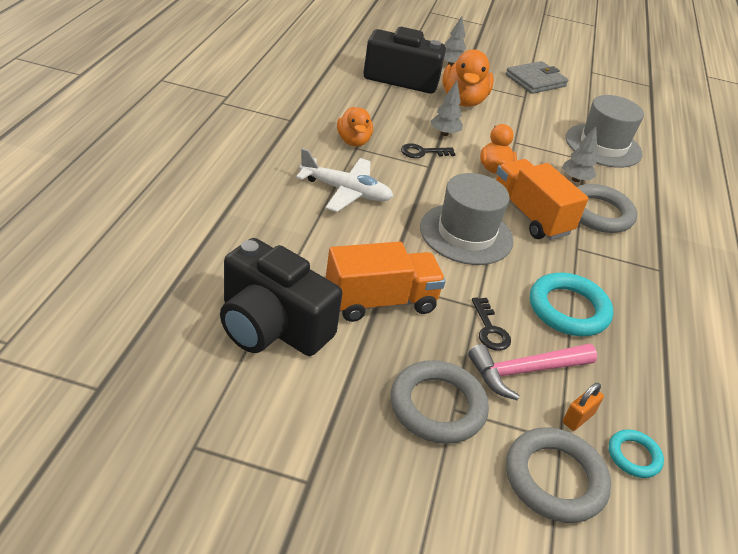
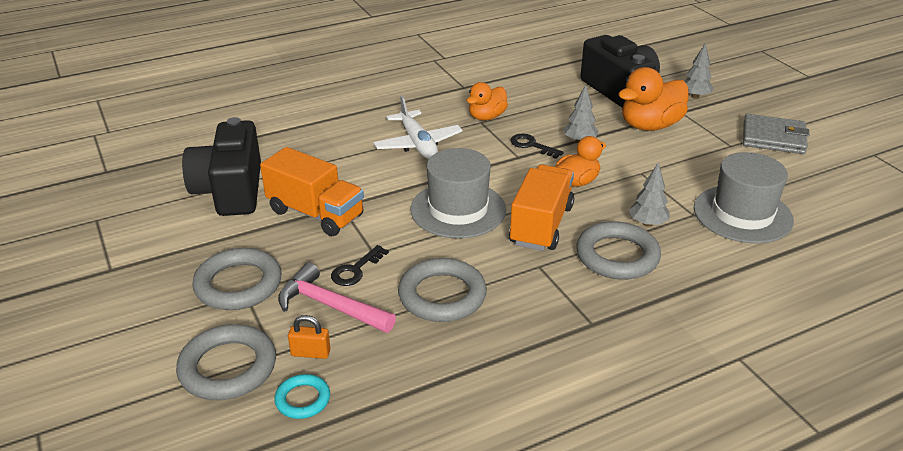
camera: 55 degrees right, 5 degrees down
(568, 309) = (442, 295): turquoise ring -> grey ring

